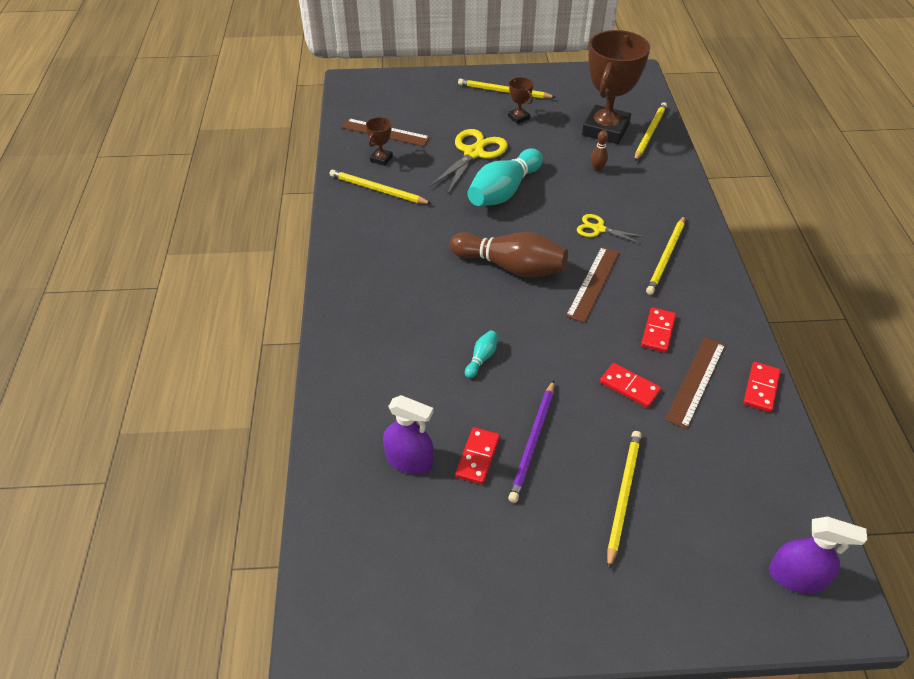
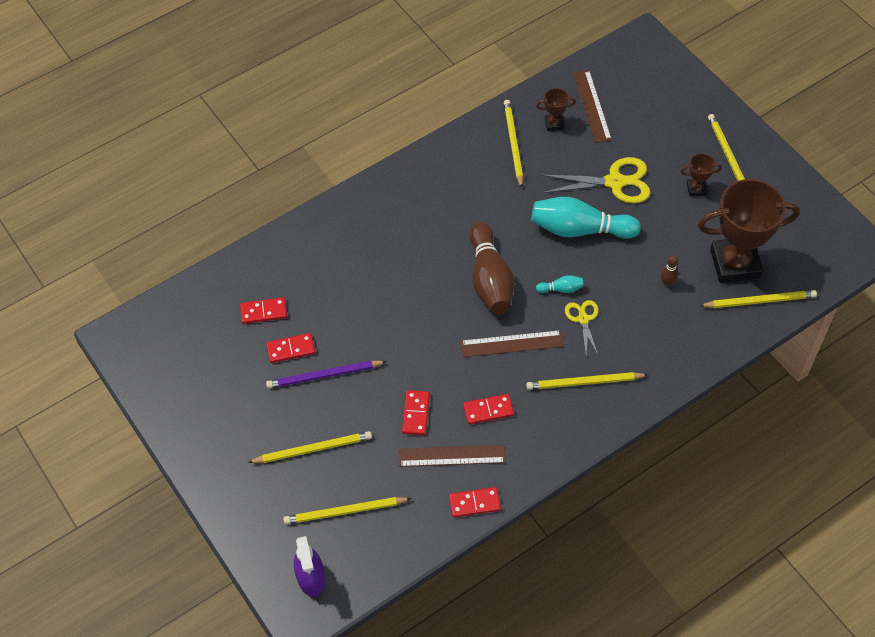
camera: 60 degrees right, 10 degrees up
(409, 460) = (263, 312): purple spray bottle -> red domino
(481, 358) = (379, 308): turquoise bowling pin -> turquoise bowling pin (561, 289)
(518, 117) = (696, 189): brown trophy -> brown trophy turned 60 degrees clockwise
(721, 503) = (345, 511): none -> yellow pencil

